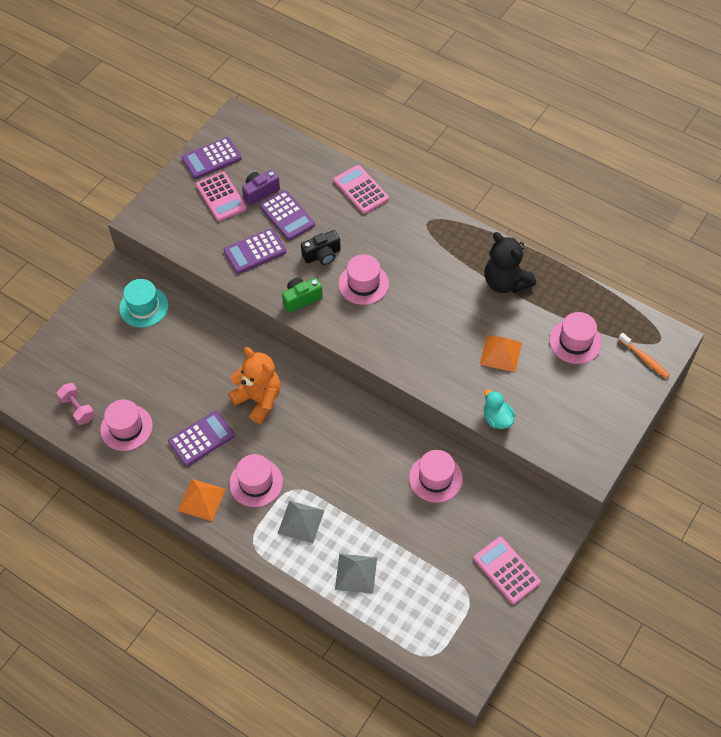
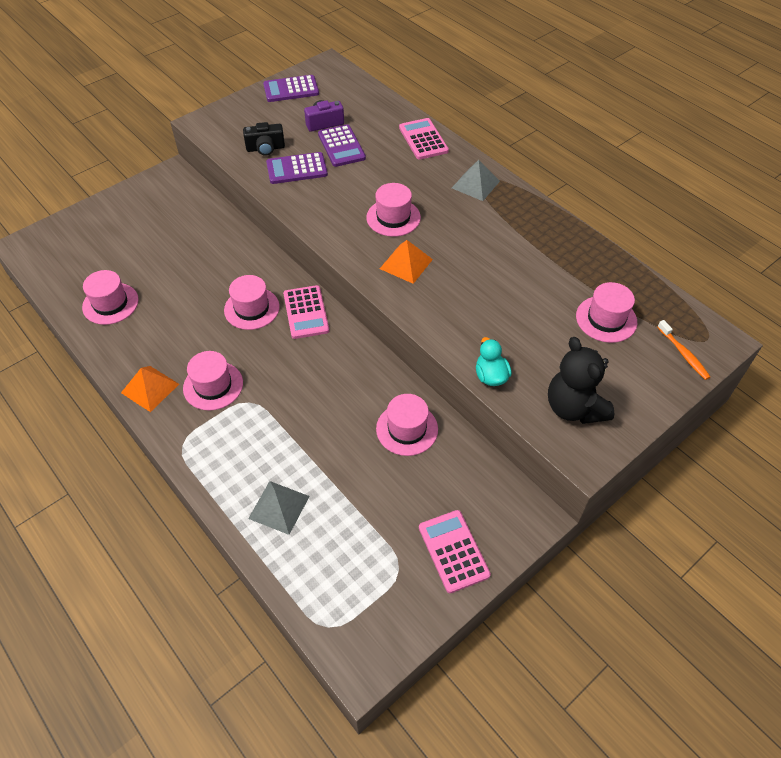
camera: 15 degrees right, 5 degrees down
(78, 409) = (74, 276): pink dumbbell -> none
(144, 307) = (180, 205): turquoise hat -> none
(201, 439) = (178, 331): purple calculator -> none
(221, 197) = (285, 120): pink calculator -> pink calculator (306, 312)
(259, 399) = (252, 308): orange teddy bear -> pink hat
(301, 299) = (324, 217): green camera -> none
(301, 521) = (242, 436): grey pyramid -> grey pyramid (475, 184)
(322, 255) = (362, 185): black camera -> black camera (265, 148)
(500, 353) = (517, 312): orange pyramid -> orange pyramid (406, 264)
(505, 282) = (545, 247): black teddy bear -> black teddy bear (574, 407)

